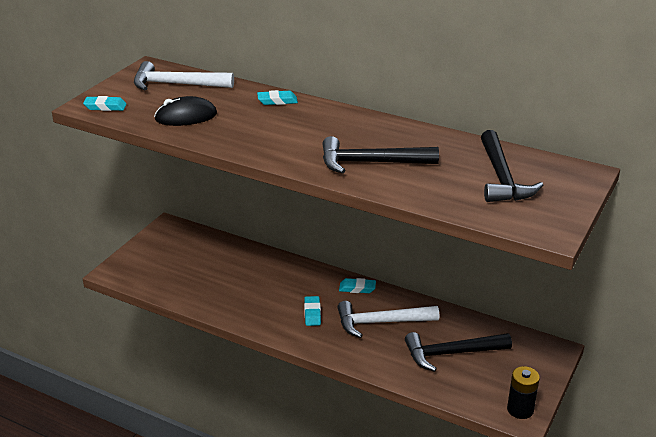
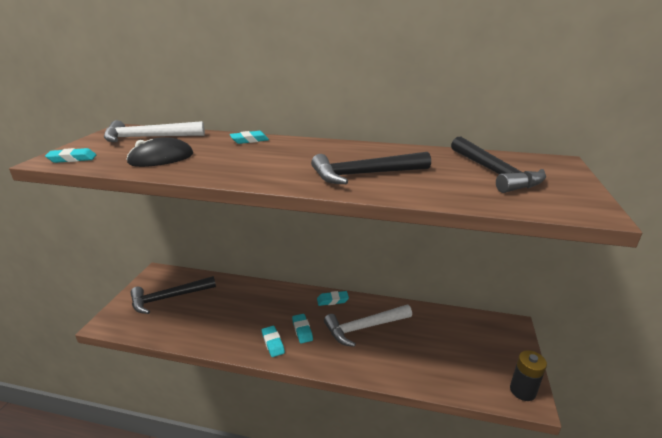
camera: 15 degrees left, 5 degrees down
(277, 320) = (273, 343): none -> turquoise eraser
(452, 353) = (436, 345): black hammer -> black hammer (169, 298)

